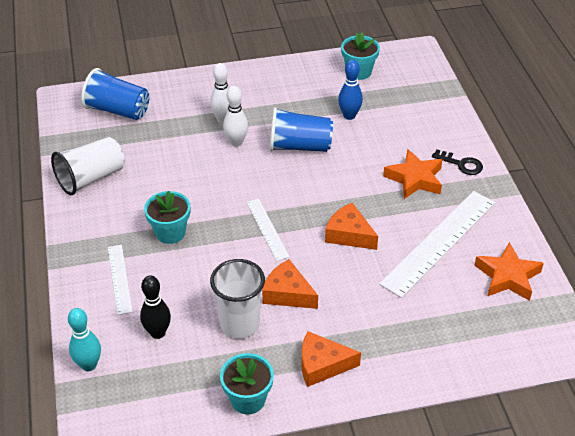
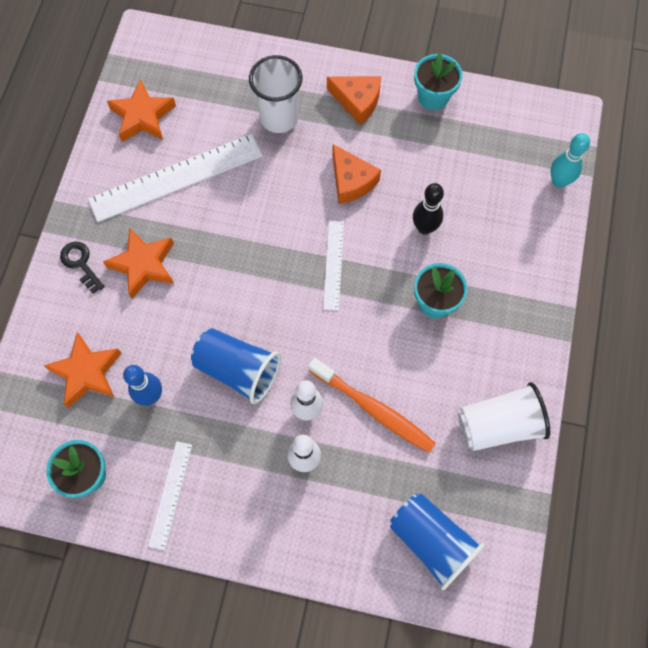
camera: 155 degrees left, 25 degrees up
(120, 279) = (505, 264): white ruler -> white ruler (170, 494)
(158, 333) = (487, 189): black bowling pin -> black bowling pin (424, 228)
(188, 157) = (373, 409): none -> orange toothbrush
(240, 324) = (409, 167): white cup -> white cup (279, 118)
(349, 234) = (256, 223): orange cheese -> none
(402, 113) = (87, 372): none -> orange star

